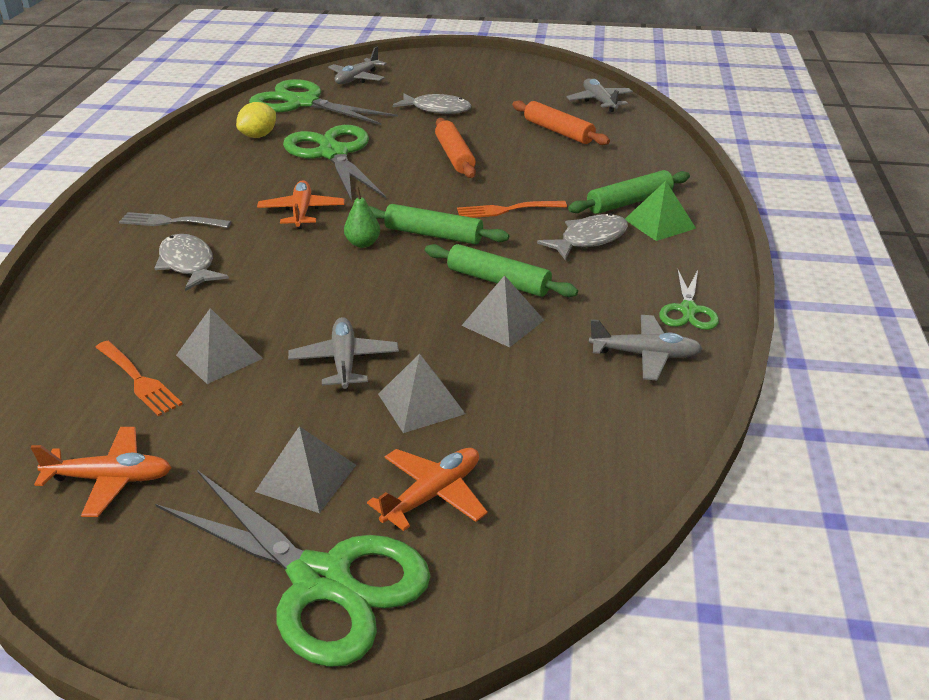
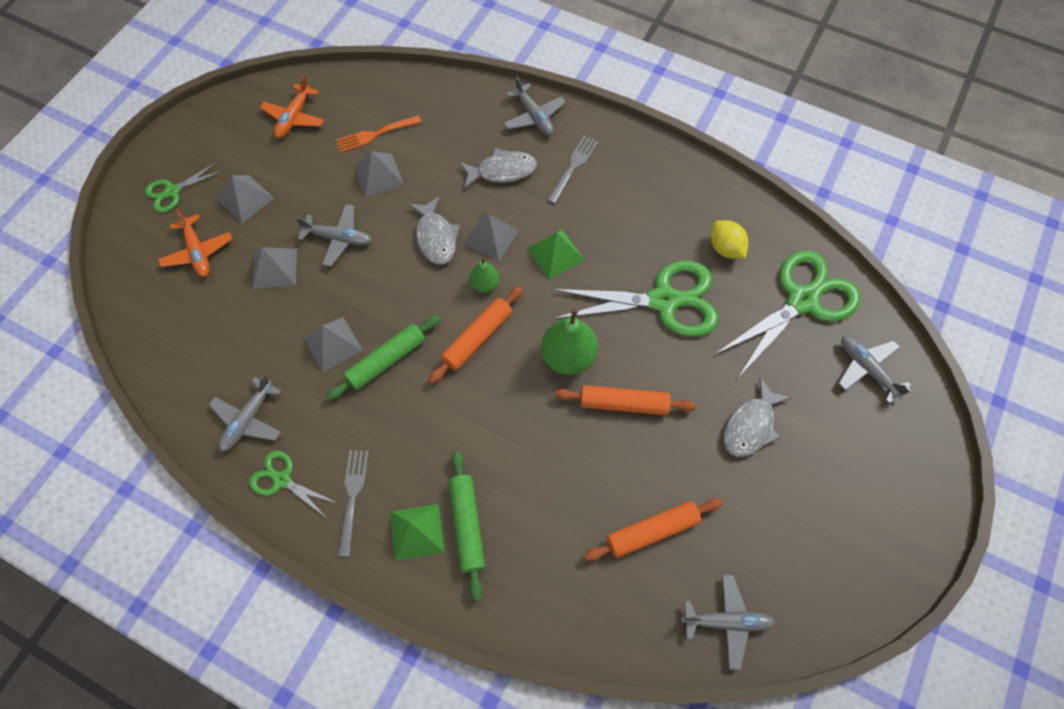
camera: 110 degrees right, 30 degrees up
(88, 260) = (534, 116): none -> grey plane
(293, 252) = (491, 236): none -> grey pyramid
(301, 212) = (555, 254): orange plane -> green pyramid
(322, 580) = (172, 192): green scissors -> green scissors, size x0.50
(423, 186) = (568, 357): none -> green pear
(433, 235) = (477, 338): green rolling pin -> orange rolling pin
(506, 210) = (496, 409): orange fork -> none
(589, 239) = (416, 456): grey fish -> grey fish (436, 237)
(662, 264) = (352, 496): none -> grey fork

